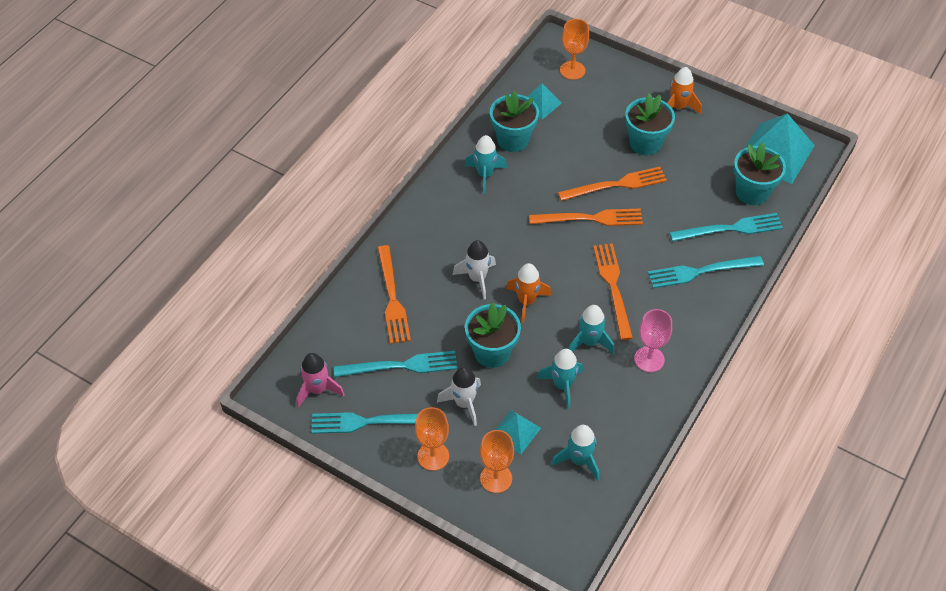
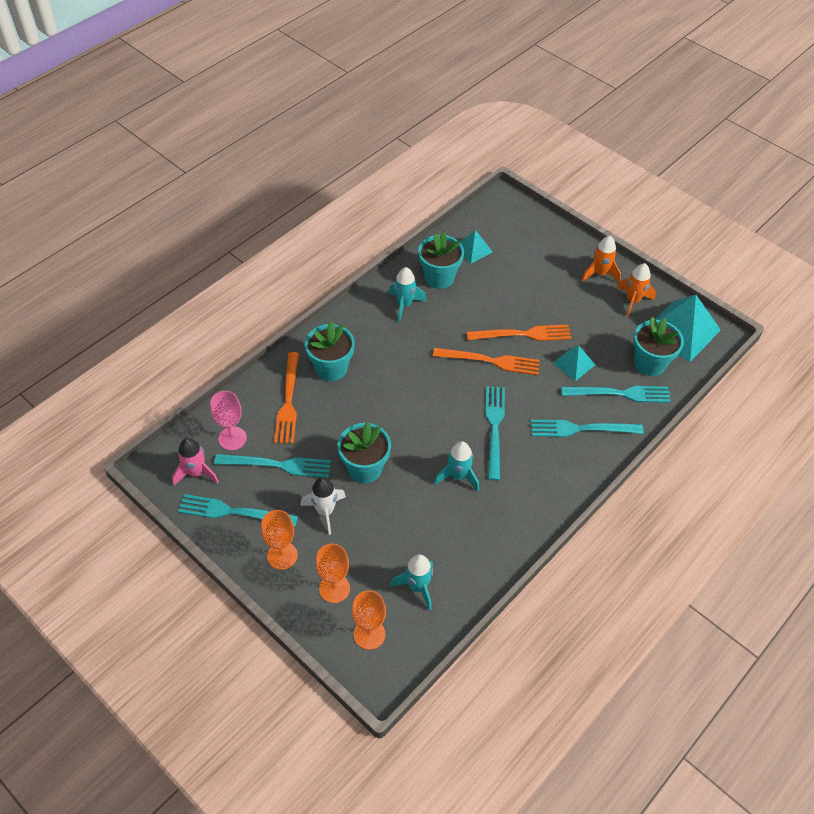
camera: 10 degrees right, 0 degrees up
(477, 279) = (370, 398): white rocket -> none
(515, 432) = (365, 547): turquoise pyramid -> turquoise pyramid (573, 364)
(526, 301) = (410, 427): orange rocket -> orange rocket (632, 301)
(562, 385) = (421, 512): turquoise rocket -> none
(572, 70) = (510, 224): orange goblet -> orange goblet (369, 634)
(613, 287) = (494, 428): orange fork -> turquoise fork
(645, 143) = (560, 301): turquoise flower pot -> turquoise flower pot (331, 368)
(649, 359) = (510, 503): pink goblet -> pink goblet (232, 438)

